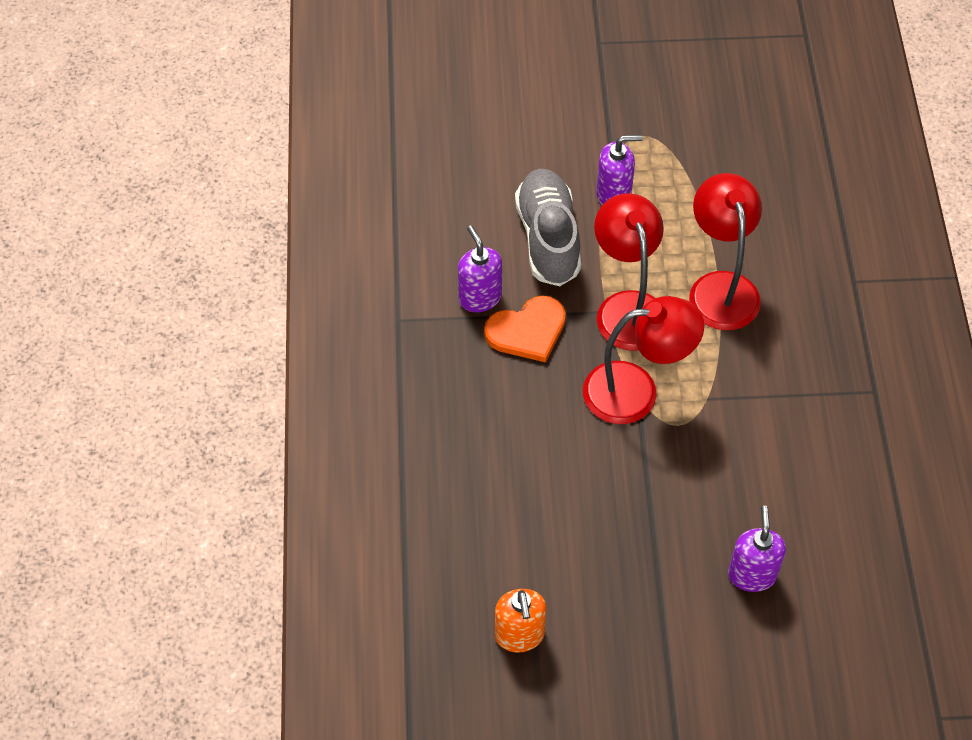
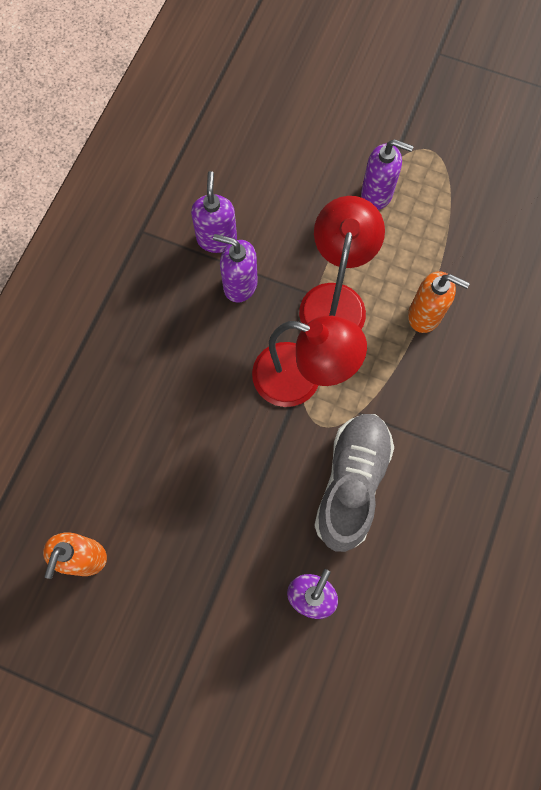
camera: 25 degrees right, 15 degrees up
(527, 331) = (240, 285): orange heart -> purple soap dispenser
(548, 238) = (301, 210): grey shoe -> grey shoe (351, 483)
(720, 287) = (424, 315): red lamp -> orange soap dispenser

